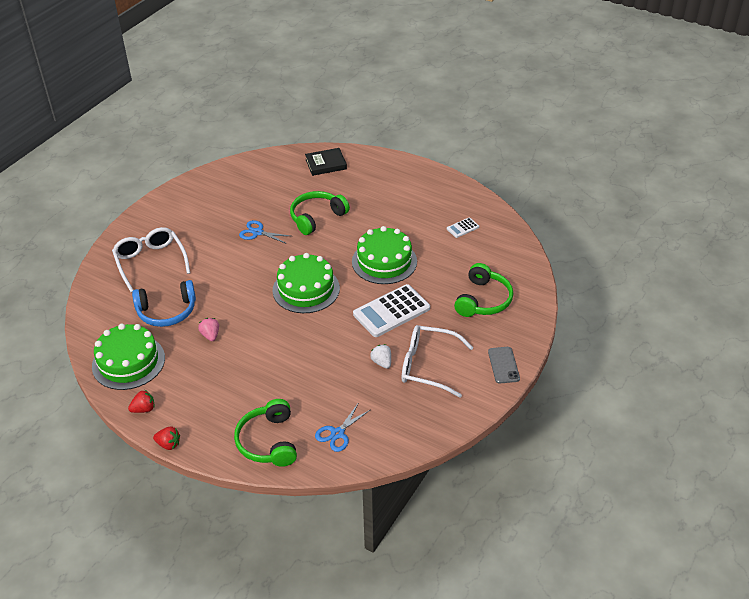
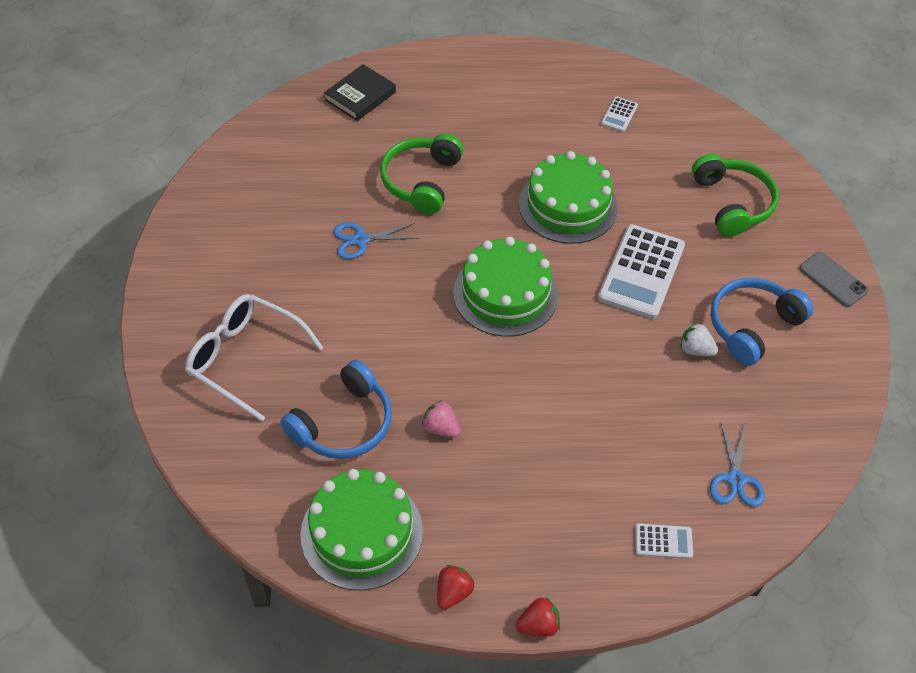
camera: 35 degrees left, 10 degrees up
(268, 441) = (663, 541): green headphones -> white calculator
(427, 366) = (752, 326): white glasses -> blue headphones

